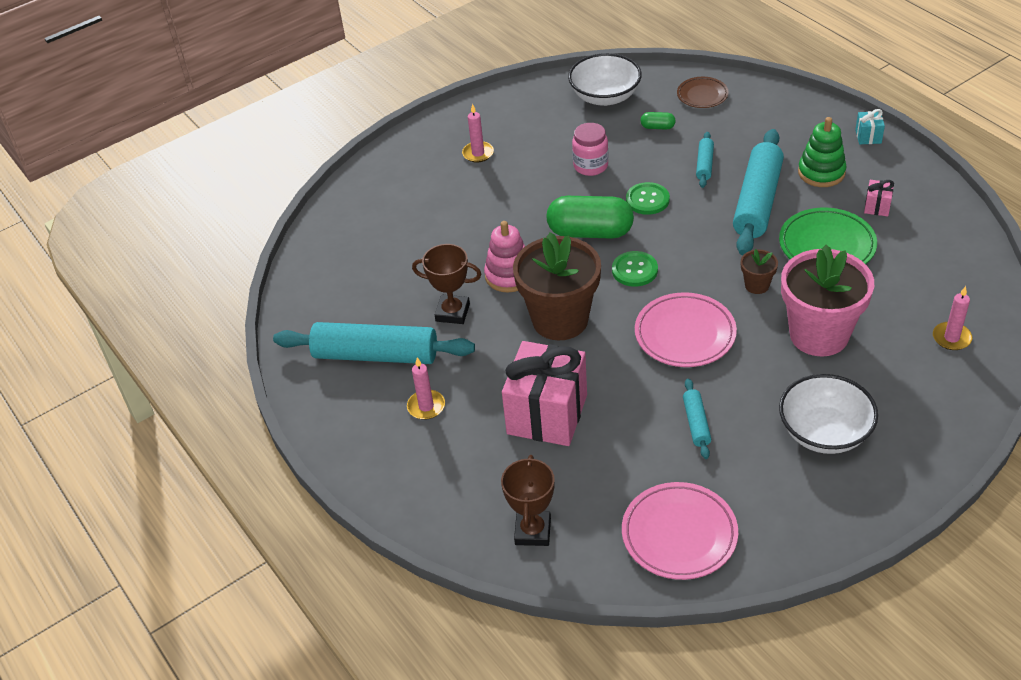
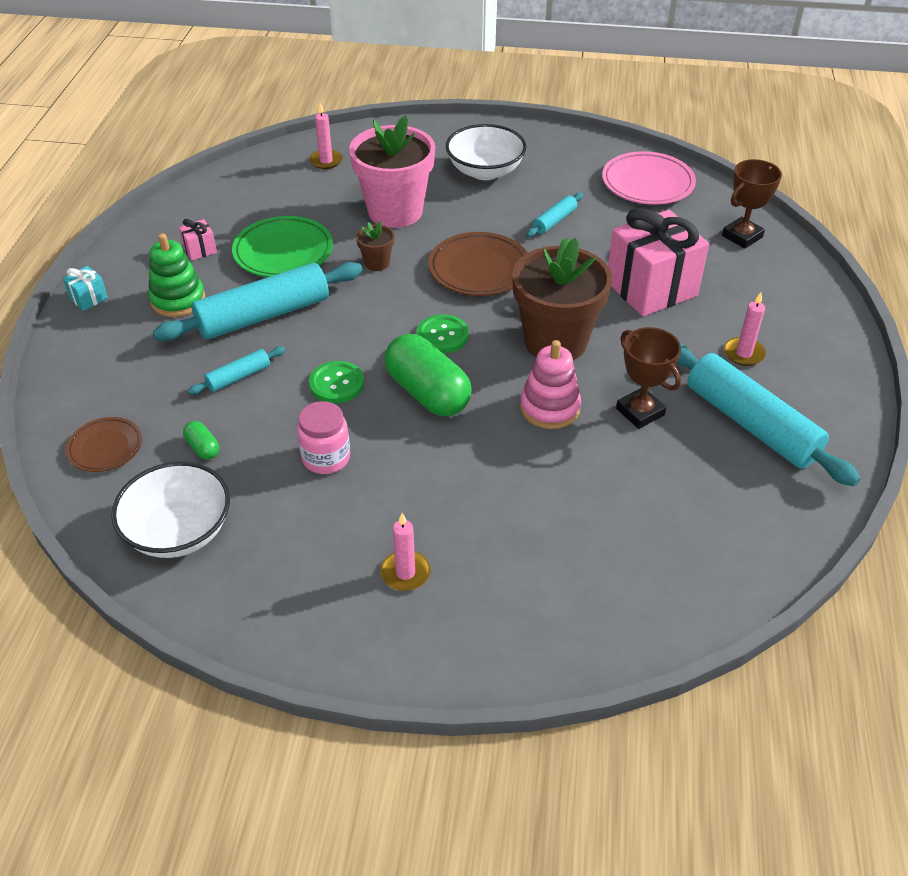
camera: 140 degrees left, 0 degrees up
(685, 334) = (479, 269): pink plate -> brown plate

